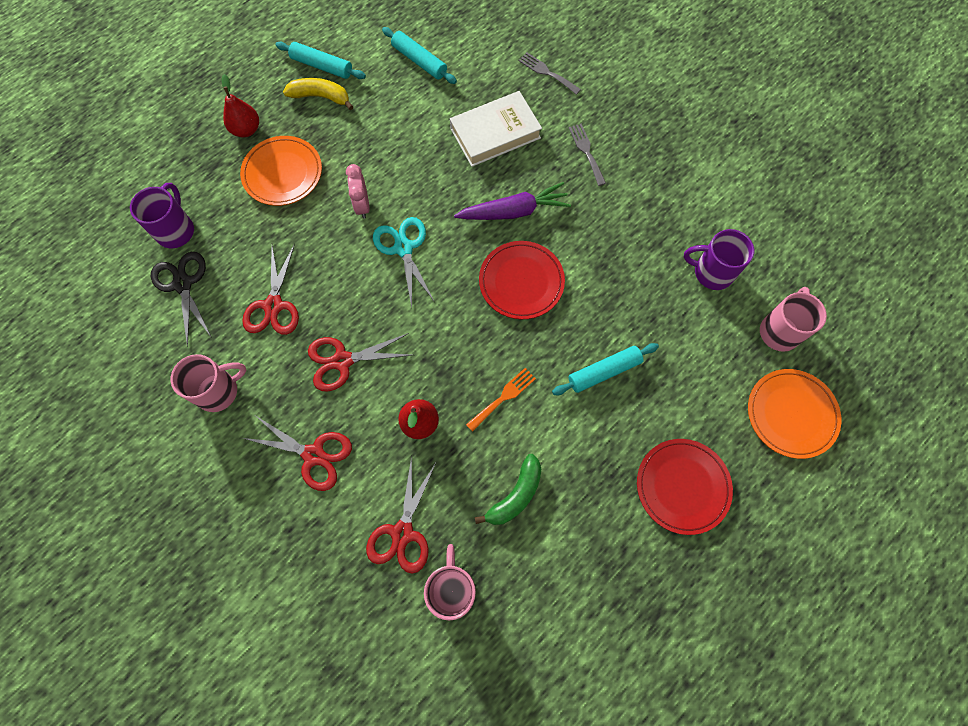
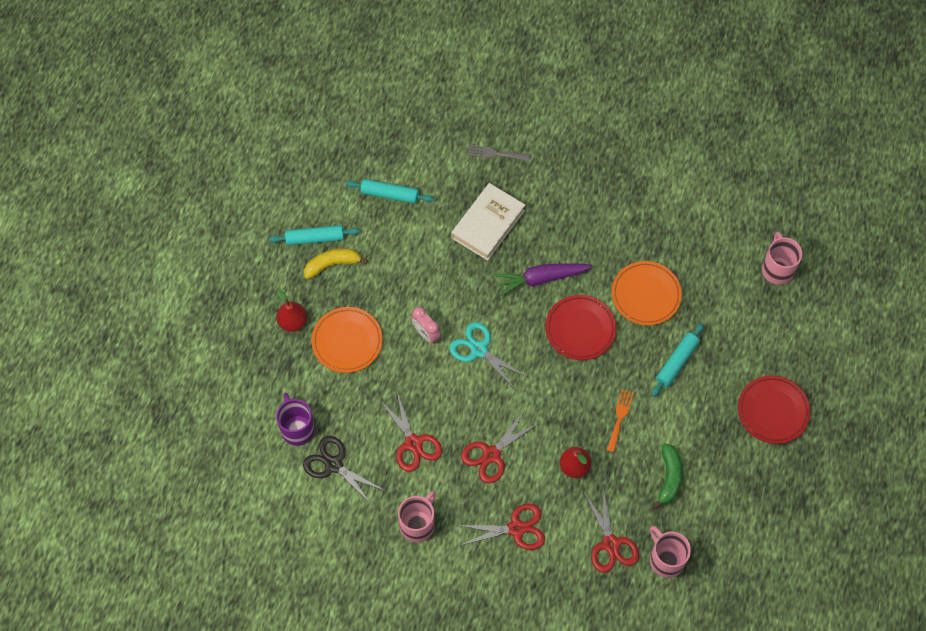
camera: 30 degrees left, 5 degrees down
(514, 211) = (541, 279): purple carrot -> purple carrot turned 150 degrees counterclockwise
(586, 151) = (565, 204): grey fork -> none
(711, 272) = (708, 250): purple mug -> none
(791, 414) = (815, 323): orange plate -> orange plate (646, 295)

